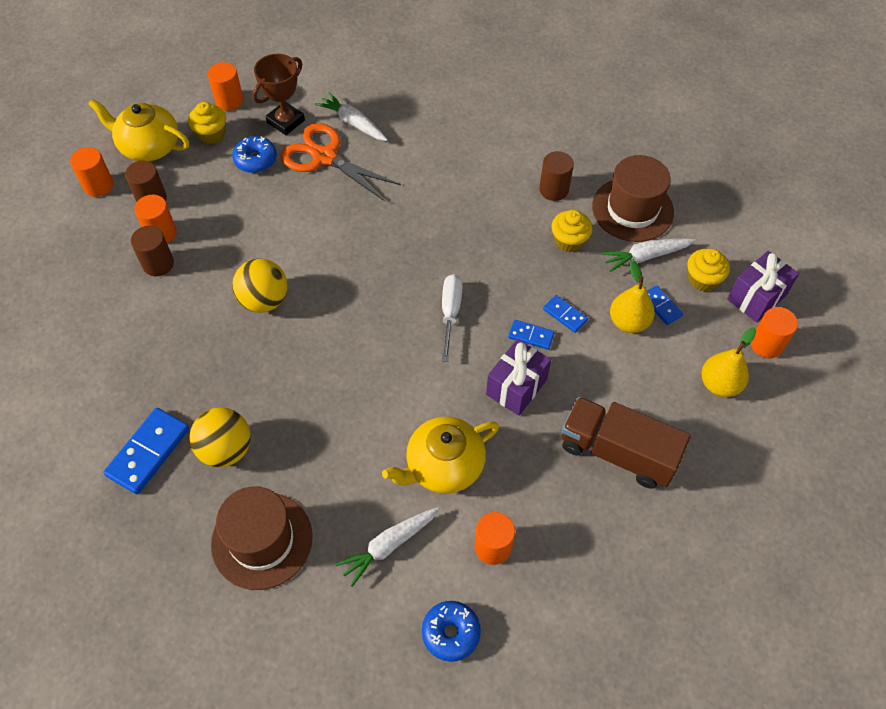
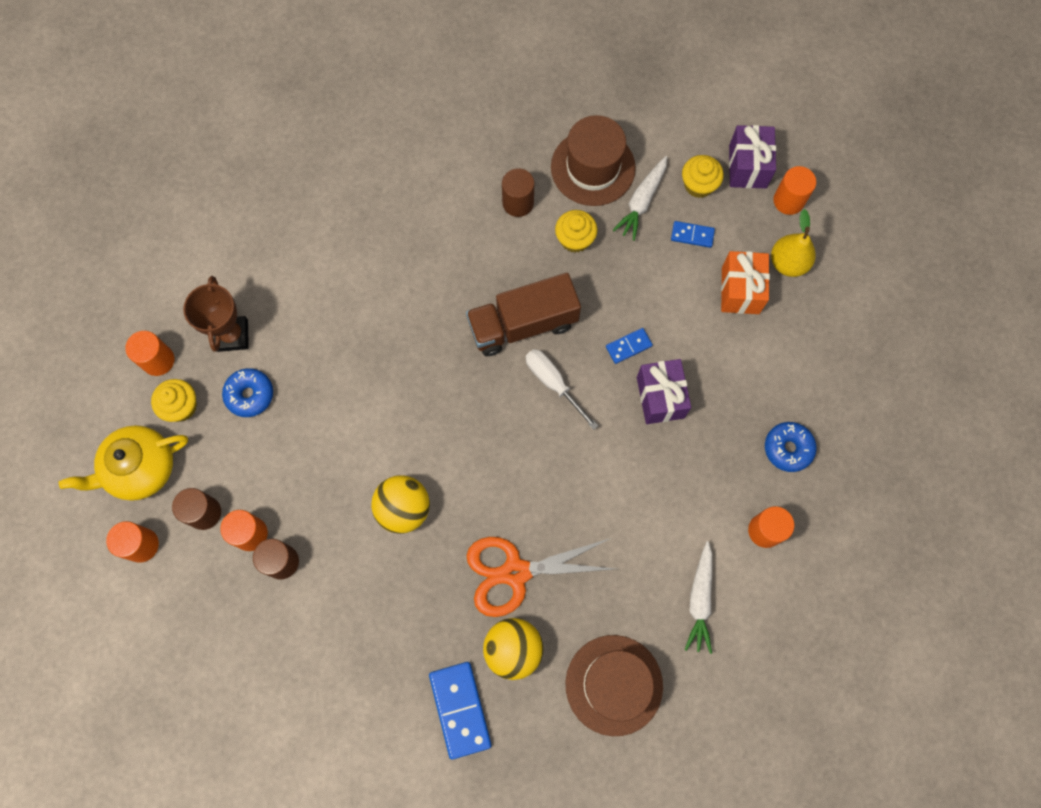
camera: 45 degrees left, 15 degrees up
(324, 157) = (305, 339): orange scissors -> orange scissors (515, 572)
(353, 123) = (292, 285): white carrot -> none
(443, 466) = (674, 506): yellow teapot -> none
(451, 633) = (799, 615): blue donut -> blue donut (788, 448)
(565, 315) = (634, 306): blue domino -> none
(617, 452) = (773, 381): brown truck -> brown truck (523, 324)
(628, 322) = (683, 270): yellow pear -> none
(659, 371) = (740, 290): none -> orange gift

